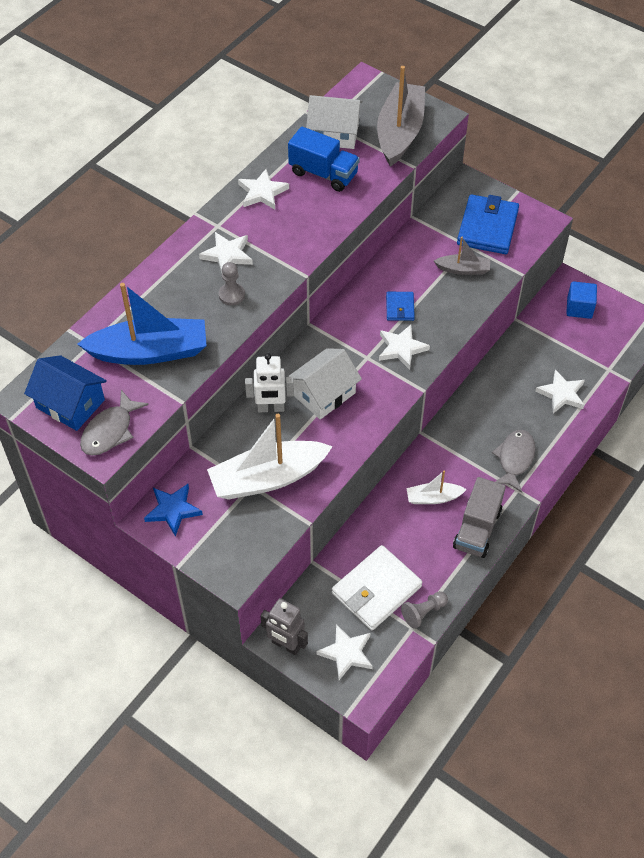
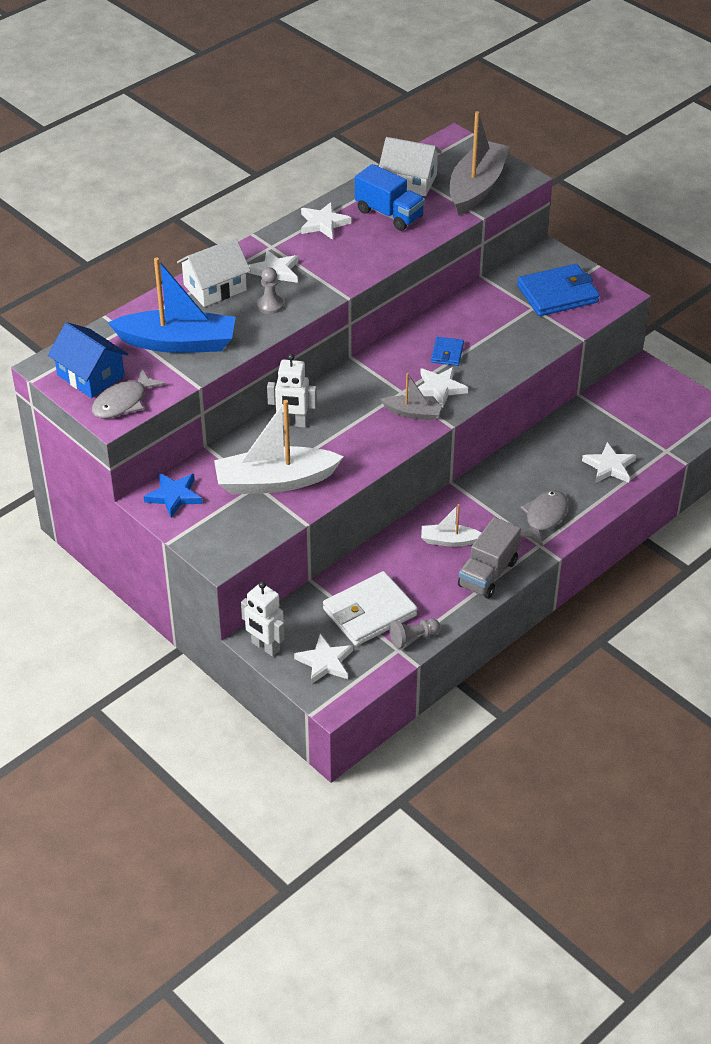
camera: 10 degrees right, 10 degrees down
(286, 645) = (265, 647): grey robot -> white robot
(324, 394) = (350, 417): white house -> white house (215, 287)
(463, 269) = (522, 328): grey boat -> grey boat (412, 413)
(487, 227) = (557, 294): blue wallet -> blue wallet turned 45 degrees clockwise
(579, 308) = (649, 392): blue cube -> none

